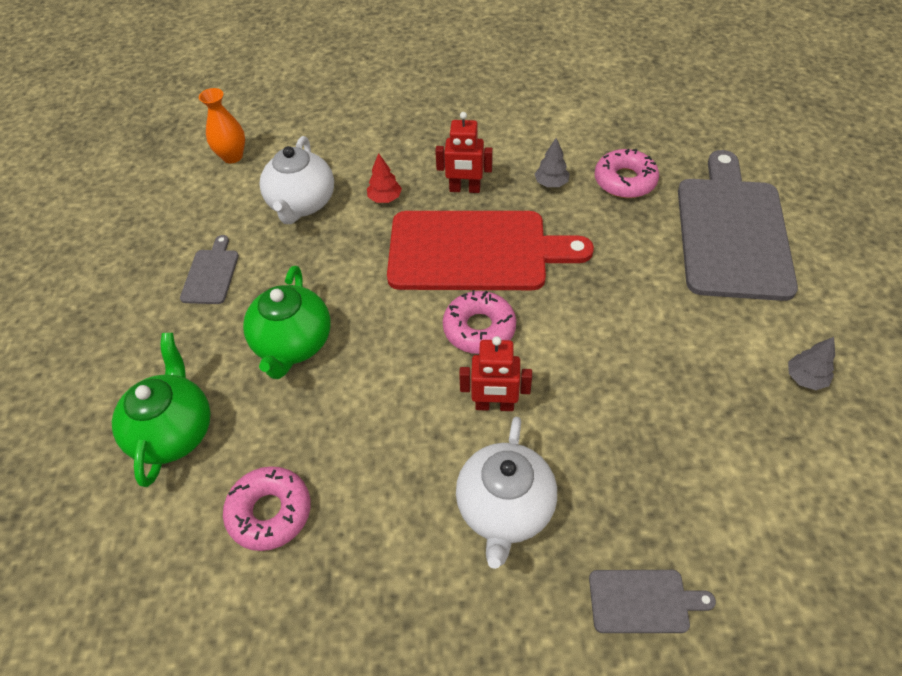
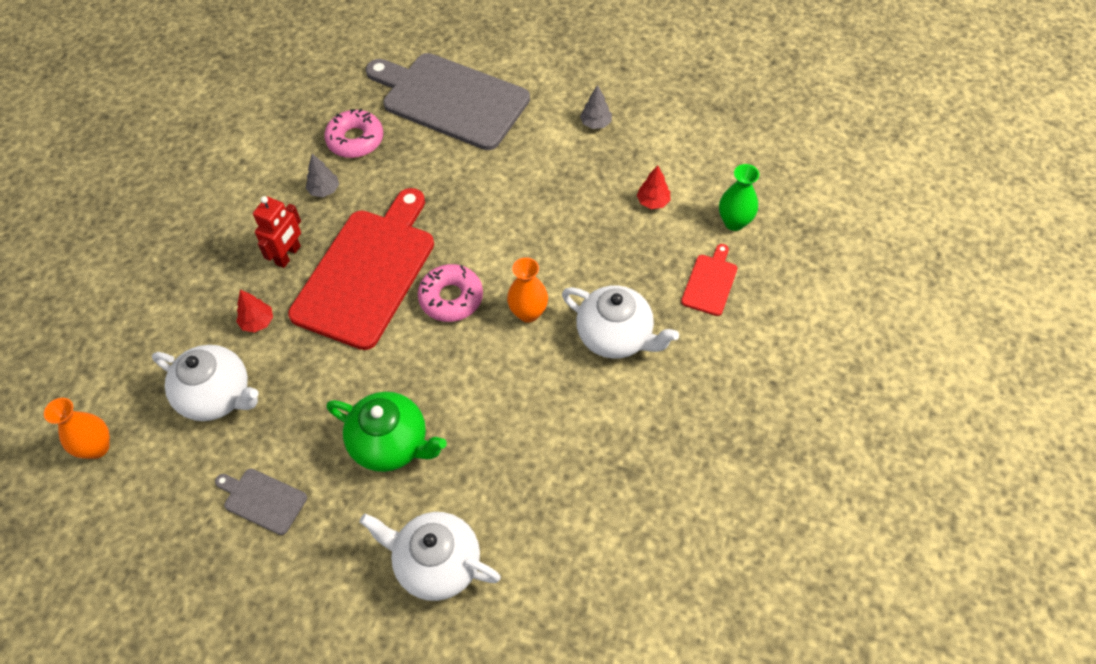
camera: 70 degrees left, 5 degrees up
(173, 431) = (436, 564): green teapot -> white teapot
(270, 512) = (551, 499): pink donut -> none
(494, 405) = (528, 313): red robot -> orange vase
(643, 601) = (710, 282): grey cutting board -> red cutting board
(729, 485) = (653, 202): none -> red tree
(763, 604) = (734, 222): none -> green vase

